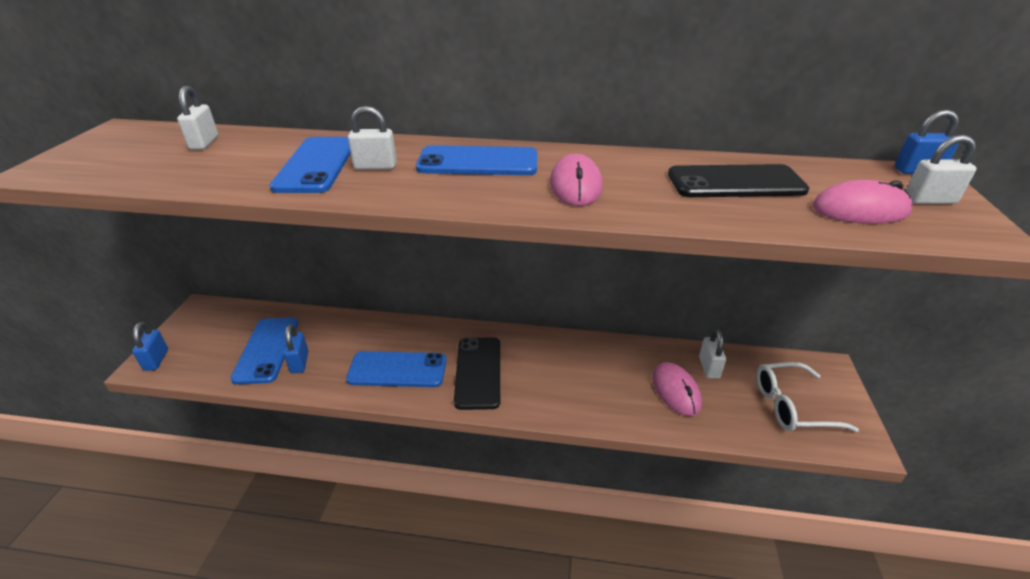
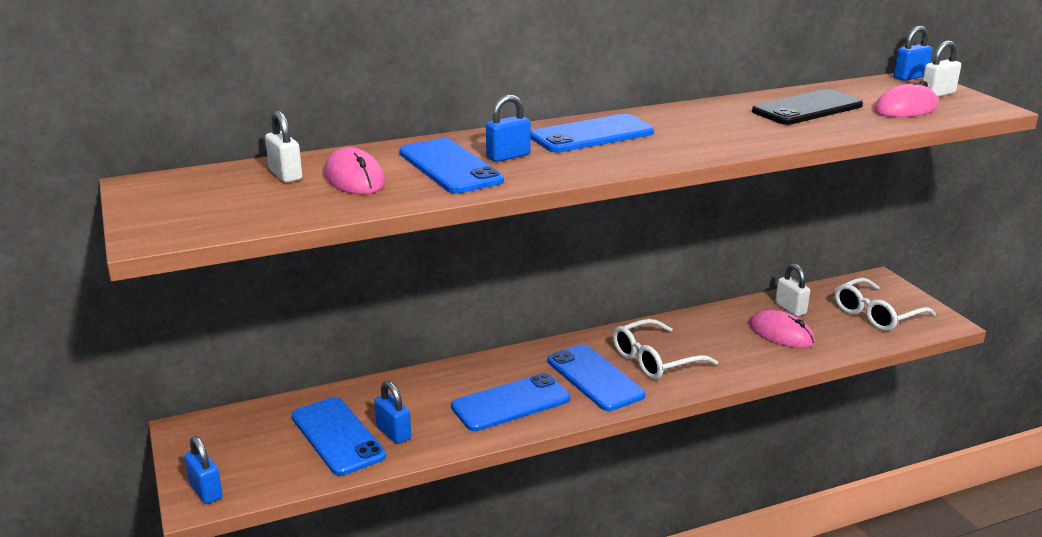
camera: 30 degrees left, 10 degrees down
(375, 166) = (508, 156): white padlock -> blue padlock
(478, 372) = (595, 378): black phone -> blue phone
(540, 374) = (654, 360): none -> white glasses
(575, 185) = (699, 134): pink mouse -> pink mouse (354, 178)

